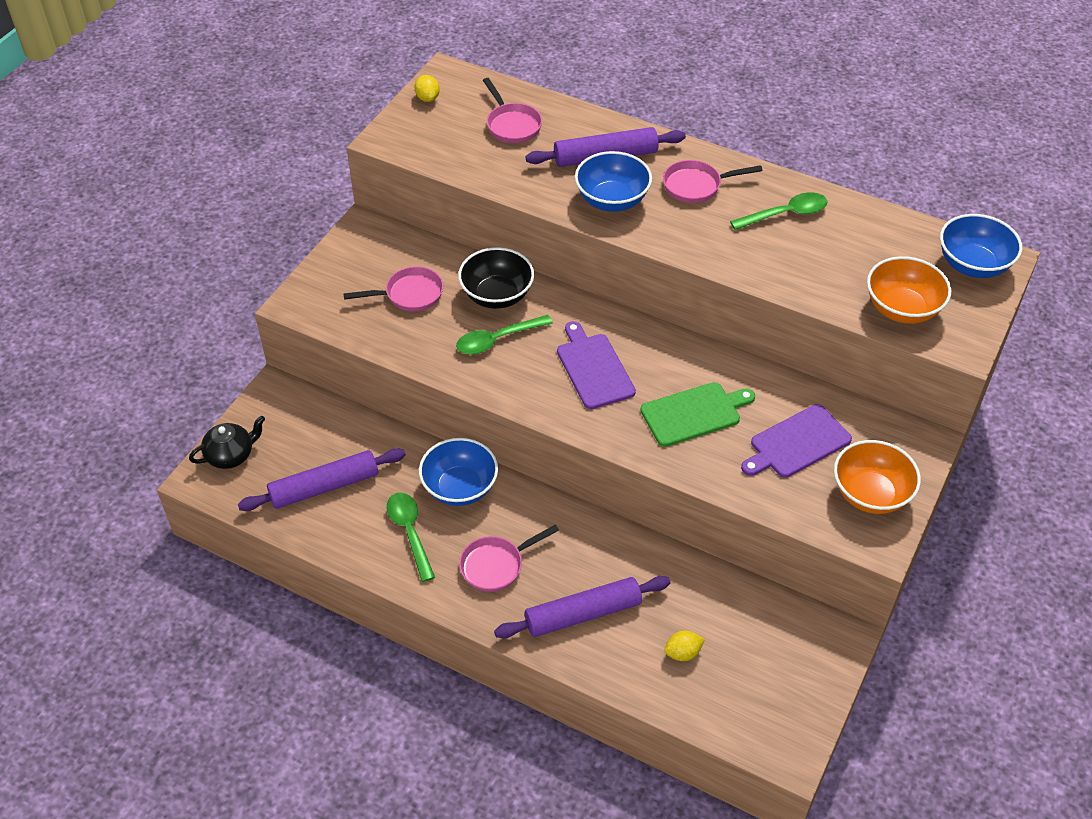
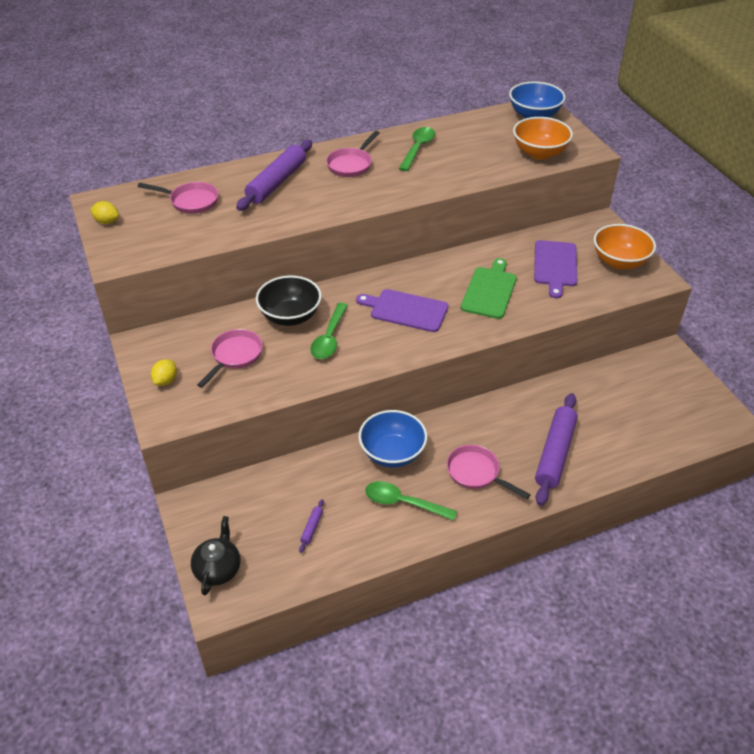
camera: 50 degrees left, 5 degrees down
(324, 487) = (312, 528): purple rolling pin -> purple rolling pin, size x0.40
(496, 565) = (476, 473): pink pan -> pink pan turned 120 degrees clockwise
(612, 200) = (318, 200): blue bowl -> none
(683, 653) = (624, 425): yellow lemon -> yellow lemon (166, 380)

